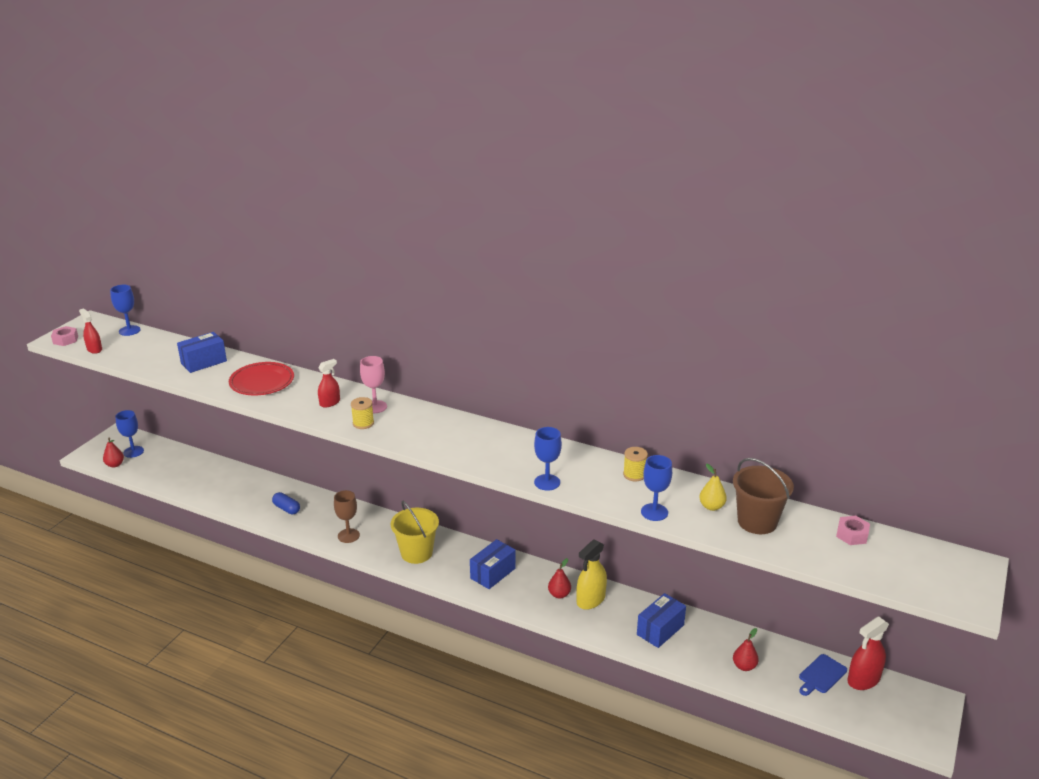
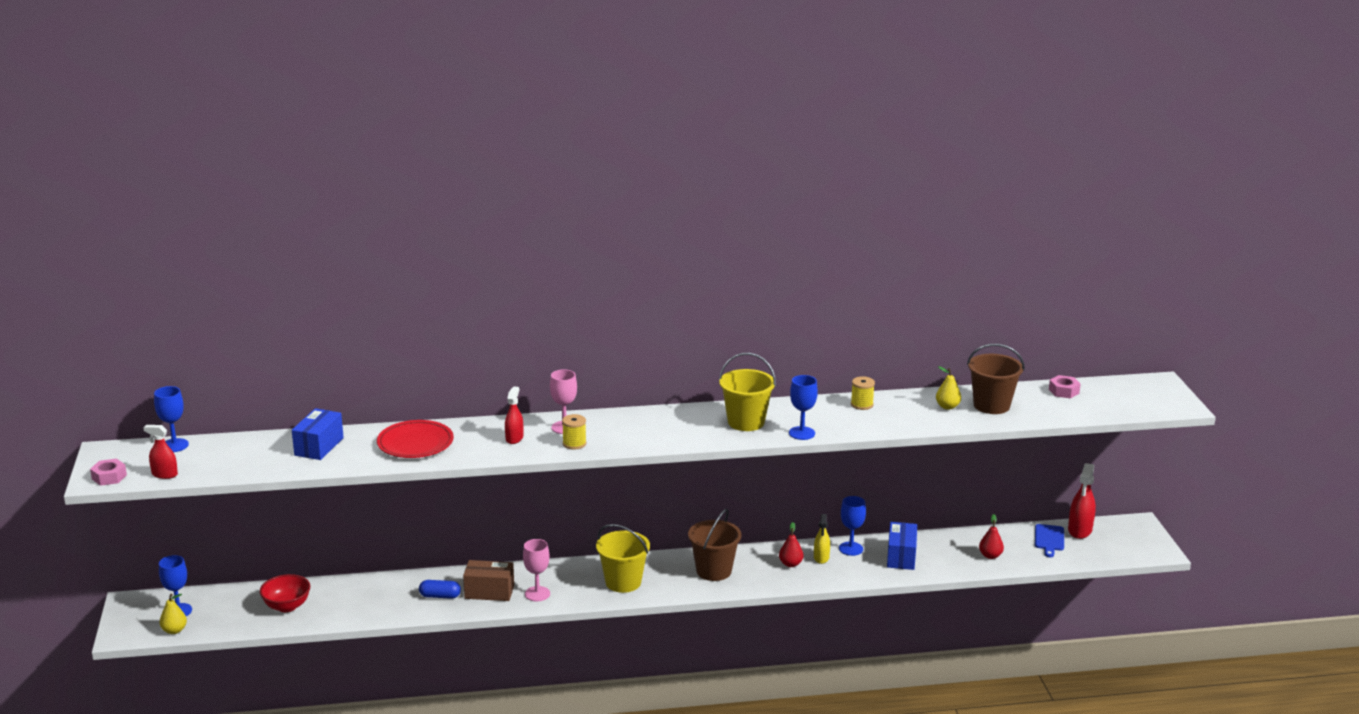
camera: 35 degrees left, 5 degrees down
(115, 465) = (174, 630): red pear -> yellow pear
(192, 475) = (287, 606): none -> red bowl
(320, 519) = (489, 592): none -> brown box
(348, 535) = (537, 594): brown goblet -> pink goblet
(493, 573) = (714, 571): blue box -> brown bucket
(515, 454) = (746, 422): none -> yellow bucket
(590, 600) = (821, 557): yellow spray bottle -> yellow spray bottle, size x0.65
(654, 512) = (911, 425): blue goblet -> blue goblet (851, 549)

